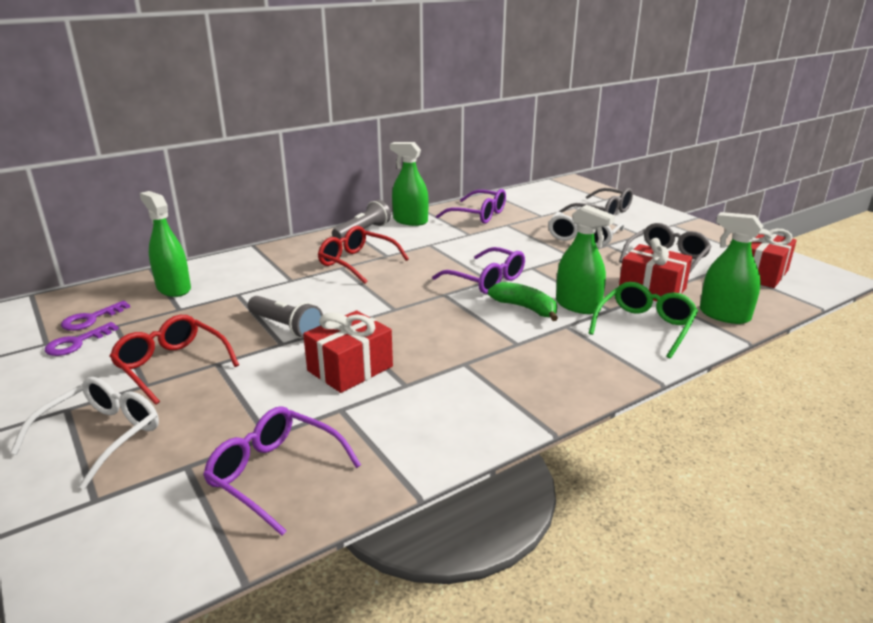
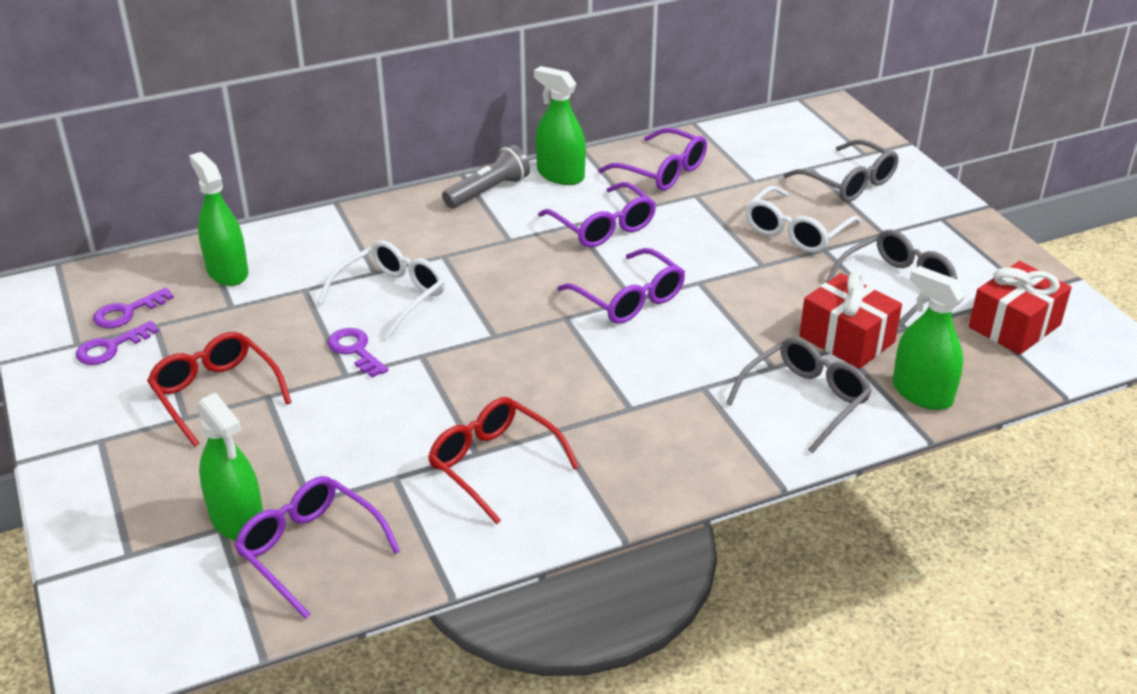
camera: 10 degrees right, 10 degrees up
(102, 436) = (137, 479): white glasses -> white glasses (391, 296)
(286, 327) = (355, 350): grey flashlight -> purple key
(350, 368) = (418, 422): red gift -> none
(357, 262) = (466, 249): red glasses -> red glasses (493, 464)
(451, 244) = (603, 227): none -> purple glasses
(525, 308) = (662, 353): green banana -> none
(577, 305) = (733, 356): green spray bottle -> green spray bottle (237, 520)
(645, 326) = (805, 400): green glasses -> grey glasses

